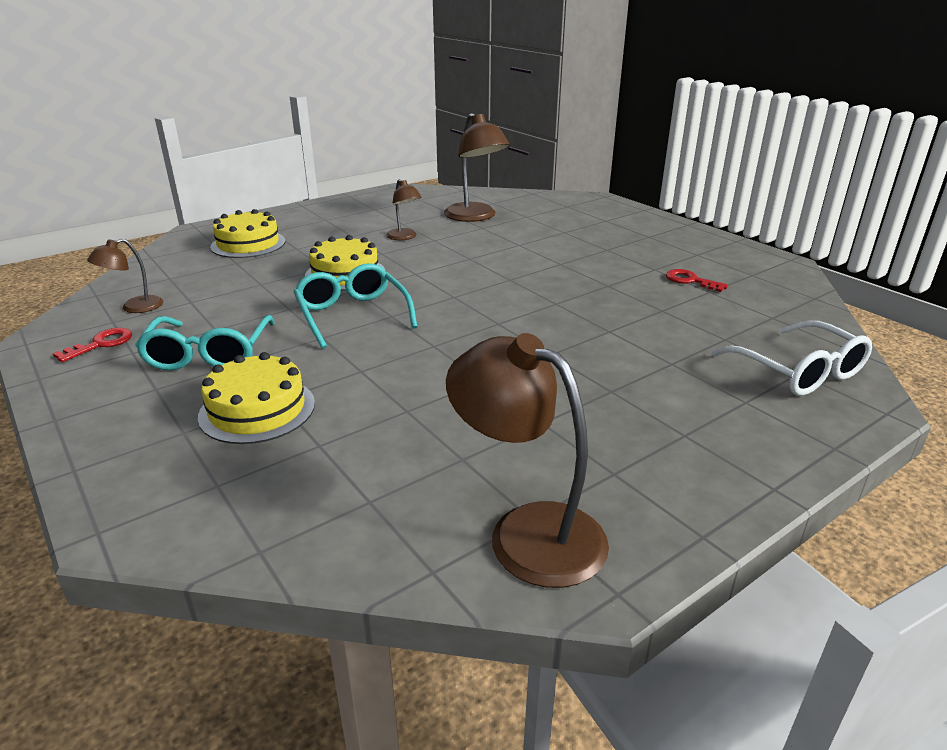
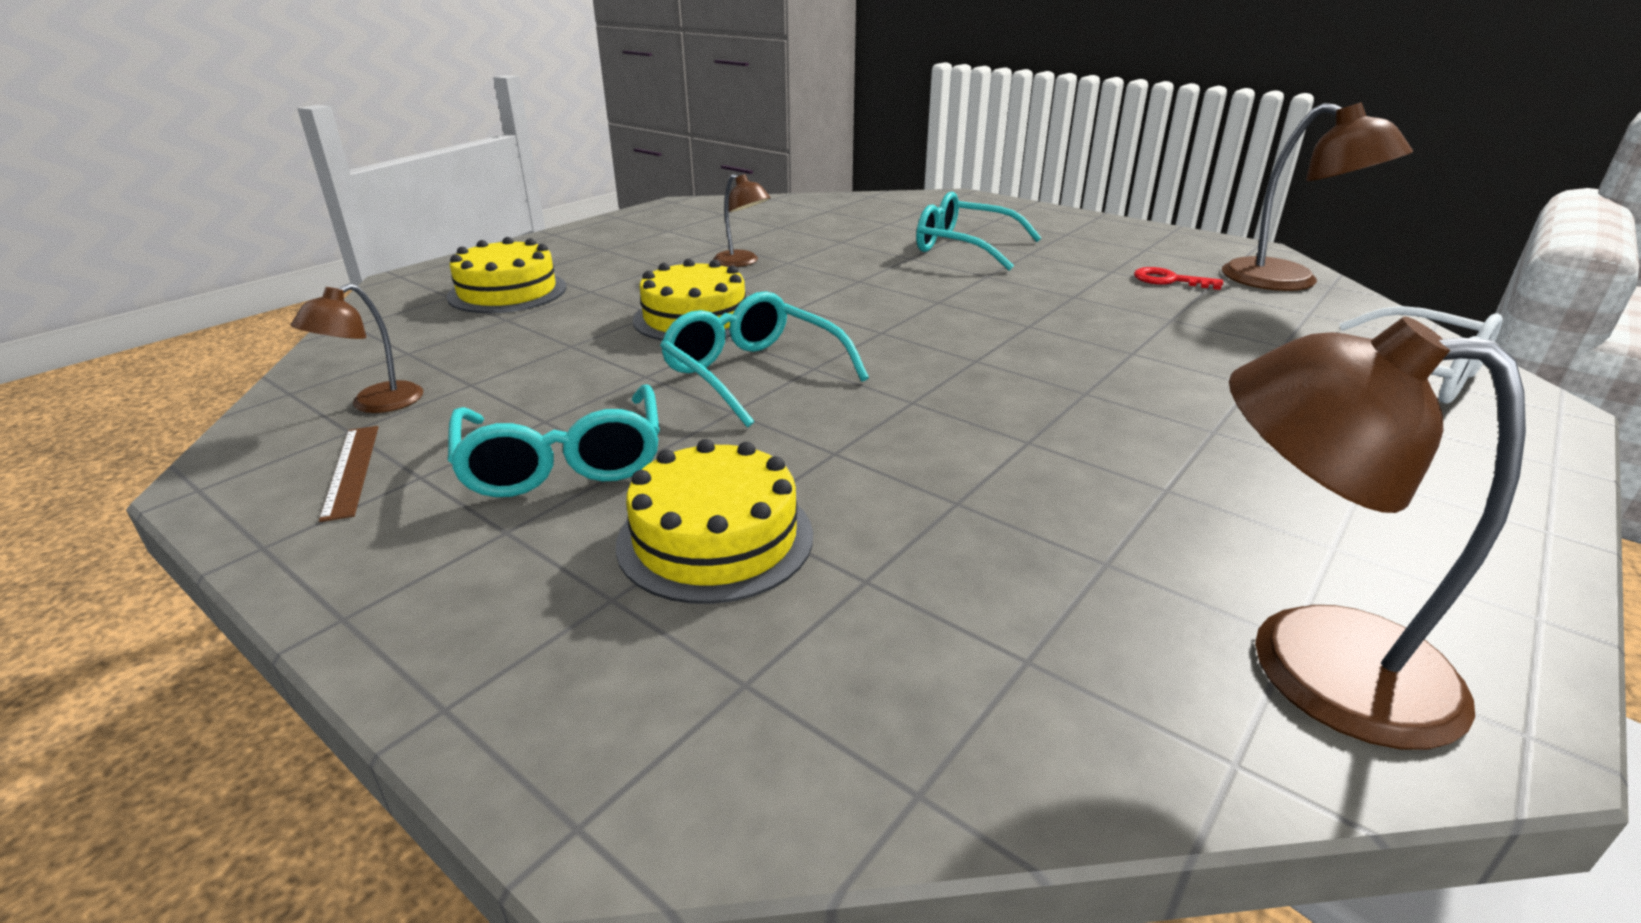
camera: 15 degrees left, 0 degrees up
(101, 344) = (351, 470): red key -> brown ruler
(475, 217) = (820, 229): brown lamp -> brown lamp (1288, 281)
(564, 240) = (964, 247): none -> turquoise glasses

